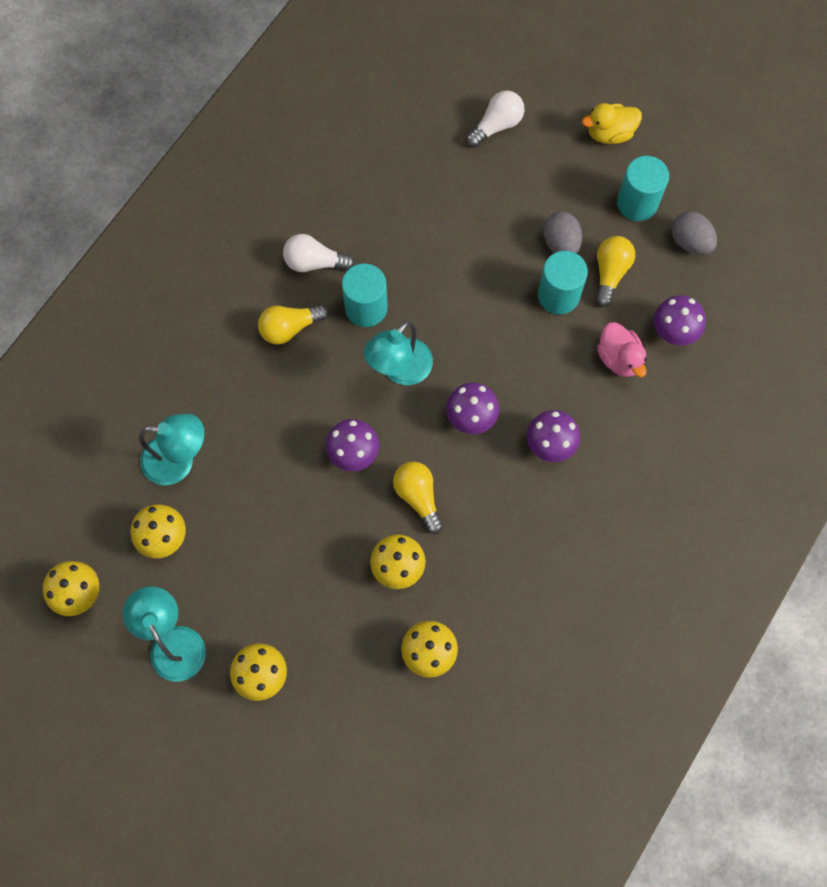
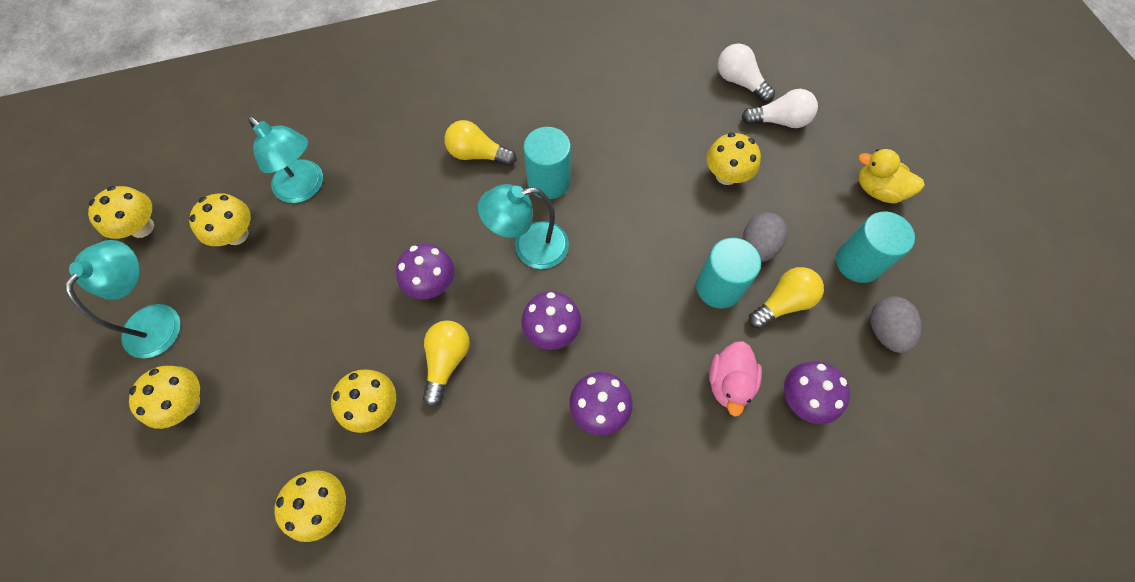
camera: 40 degrees right, 5 degrees down
(315, 262) = (541, 122): white light bulb -> white light bulb (740, 82)
(494, 202) = (726, 175): none -> yellow mushroom

